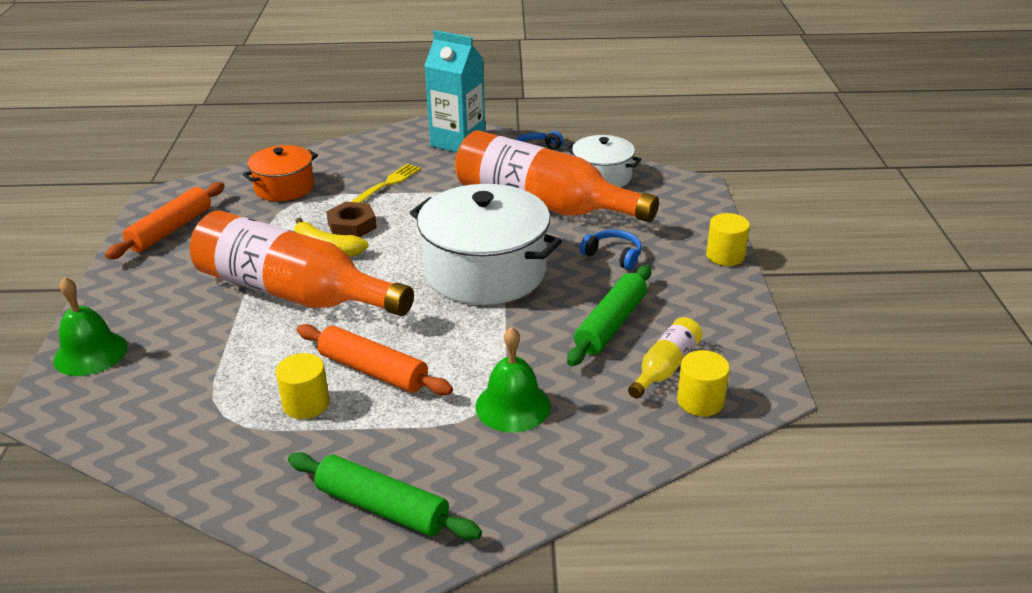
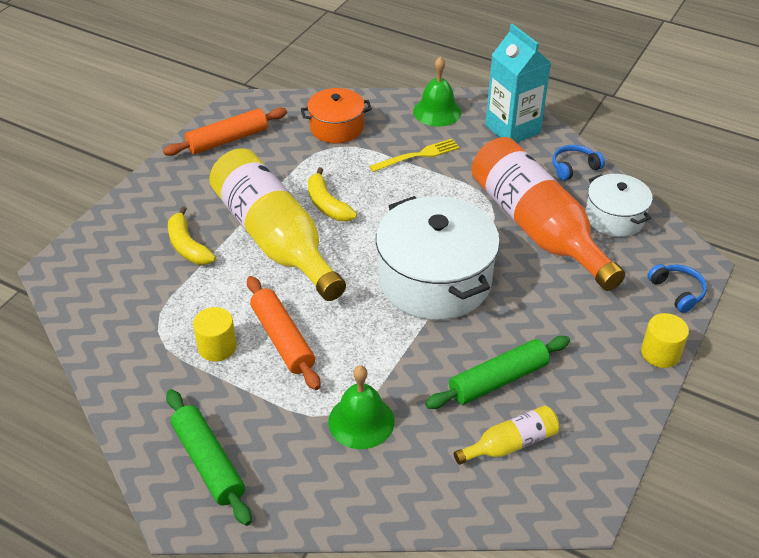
camera: 30 degrees right, 10 degrees up
(90, 353) = (108, 235): green bell -> green bell (437, 111)
(198, 330) = (188, 246): none -> yellow banana
(293, 292) = (274, 238): orange bottle -> yellow bottle
(352, 225) = (362, 189): brown nut -> none
(613, 255) = (556, 309): blue headphones -> blue headphones (677, 291)
(700, 401) = (514, 490): yellow cylinder -> none

